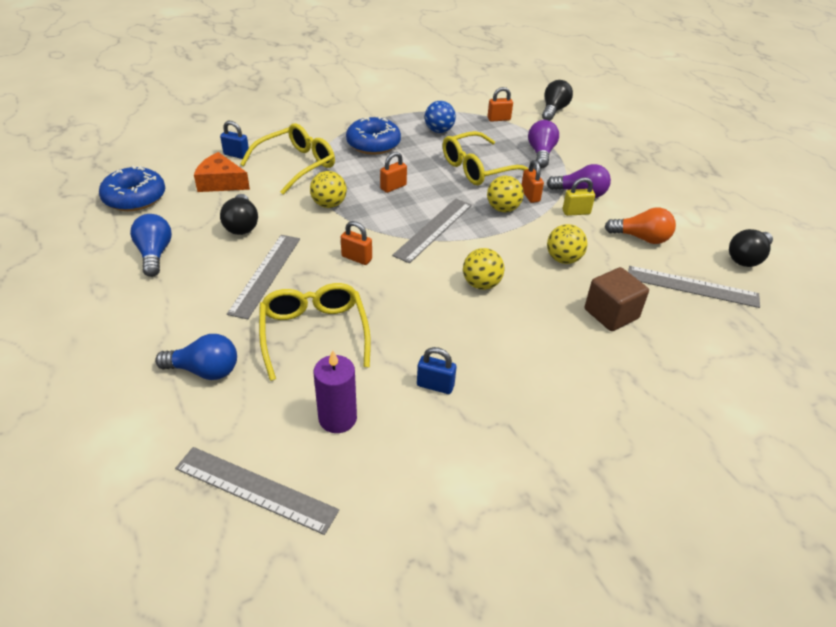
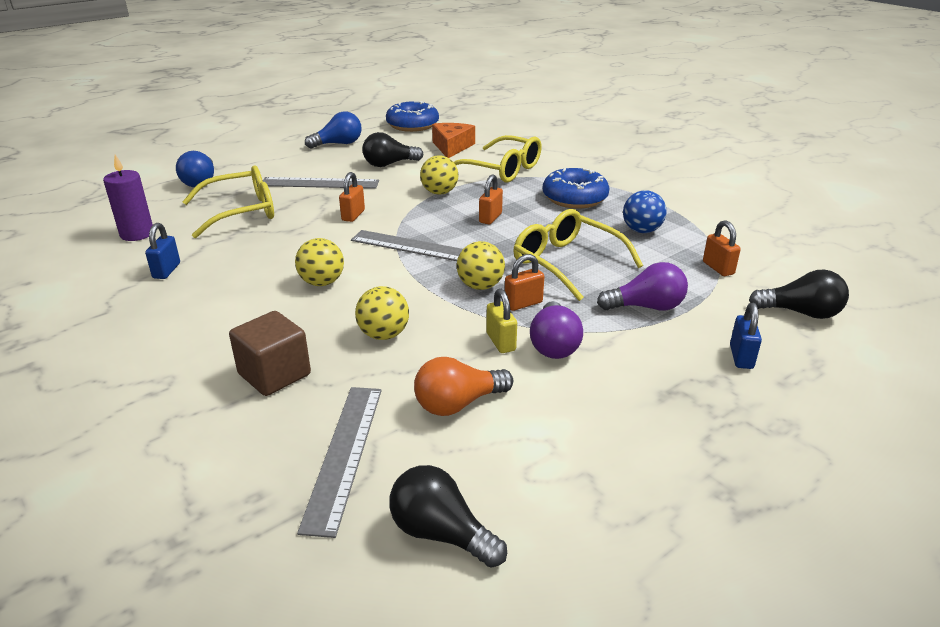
camera: 80 degrees right, 10 degrees down
(236, 155) = (502, 145): blue padlock -> blue padlock (741, 357)
(255, 489) = (76, 216): grey ruler -> none
(393, 187) = (490, 218): orange padlock -> orange padlock turned 75 degrees clockwise
(641, 238) = (458, 404): orange light bulb -> orange light bulb turned 60 degrees clockwise

